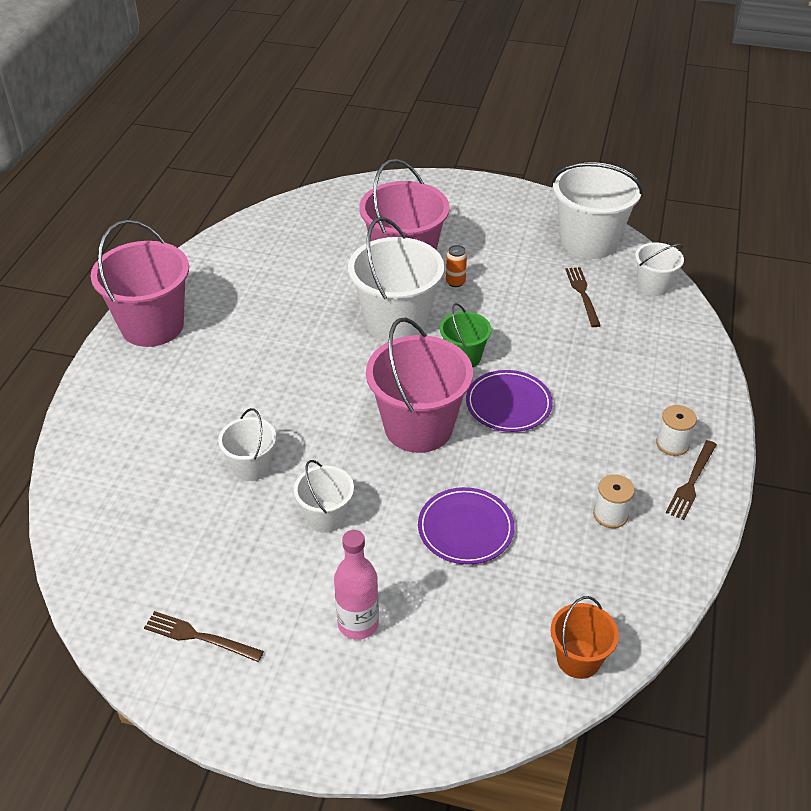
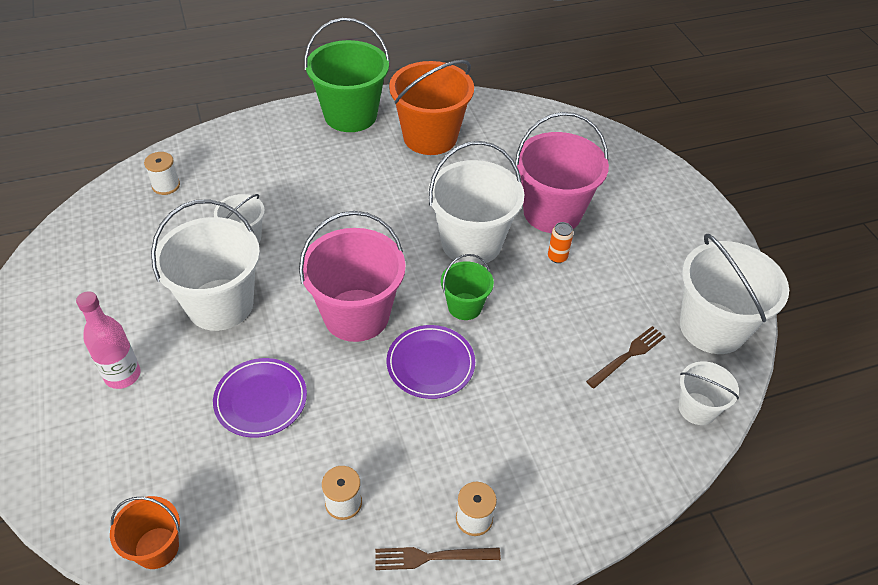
camera: 55 degrees right, 5 degrees up
(112, 502) = (166, 185): none -> white spool
(152, 326) = (350, 115): pink bucket -> green bucket
(200, 637) = (67, 291): brown fork -> none
(240, 288) = (430, 137): none -> orange bucket
(326, 517) = (220, 304): white bucket -> white bucket, size x1.88

